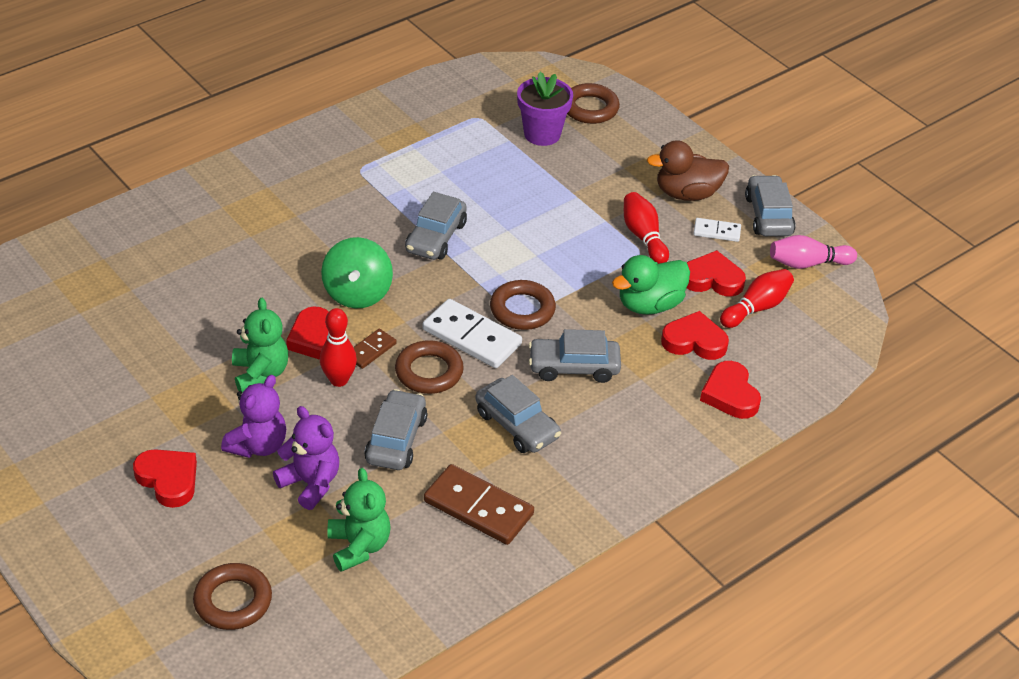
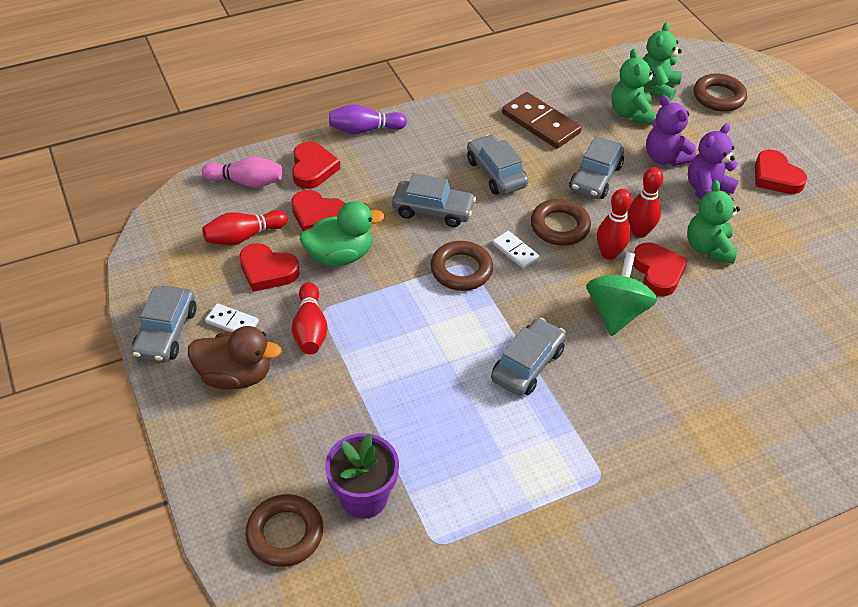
camera: 165 degrees left, 5 degrees up
(324, 602) = (656, 87): none -> green teddy bear
(370, 350) = (609, 253): brown domino -> red bowling pin
(471, 337) = (515, 251): white domino -> white domino, size x0.53
(697, 457) = (364, 130): none -> purple bowling pin
(807, 263) = (166, 272): pink bowling pin -> pink bowling pin (246, 182)

